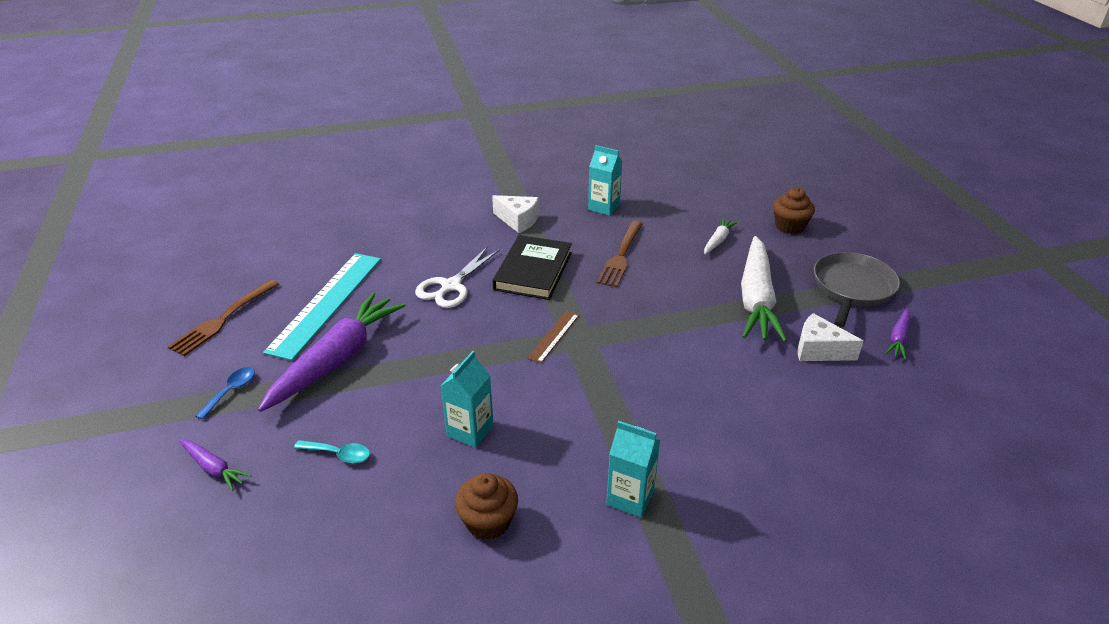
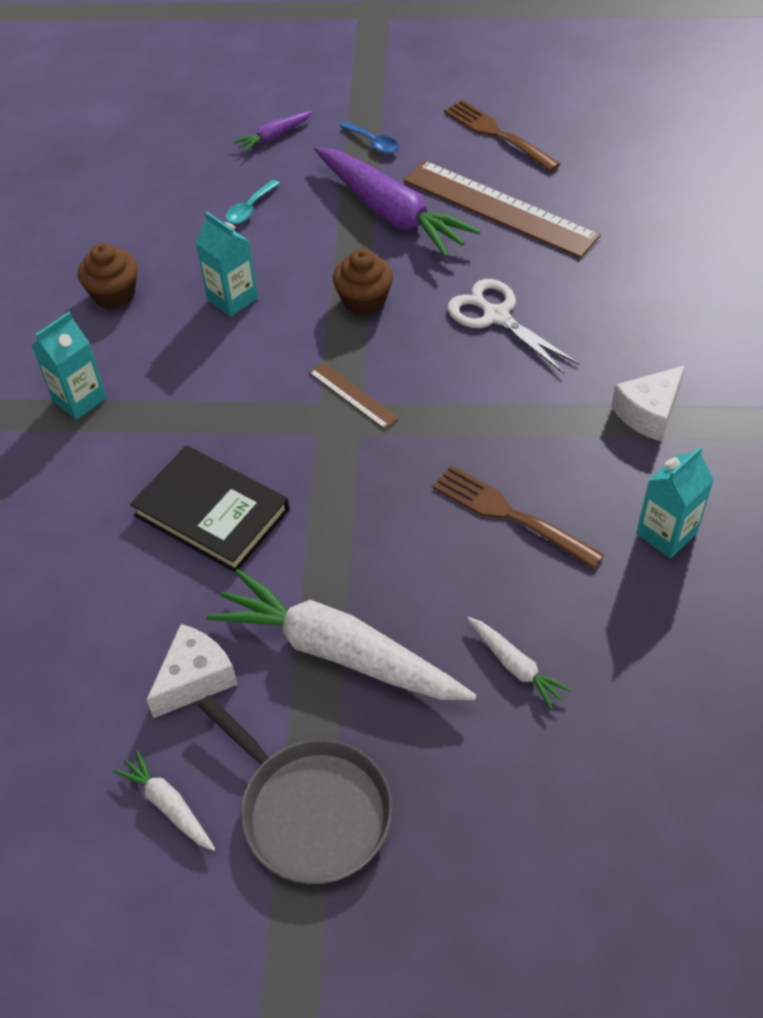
camera: 110 degrees right, 15 degrees up
(327, 303) = (499, 209): turquoise ruler -> brown ruler
(533, 271) = (503, 404): black book -> black book (212, 512)
(789, 226) = (529, 808): brown cupcake -> brown cupcake (364, 301)
(898, 338) = (168, 806): purple carrot -> white carrot

